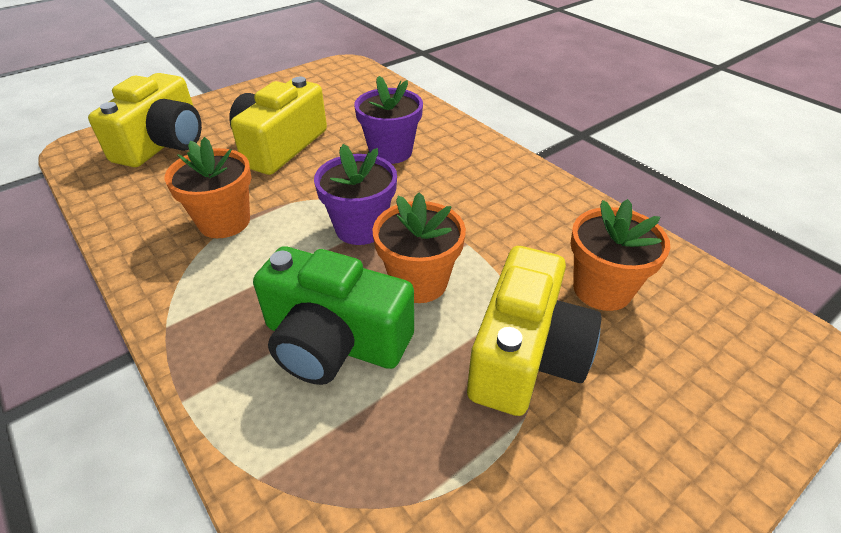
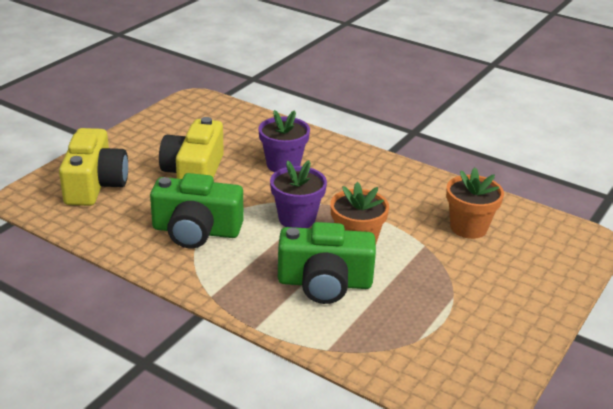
camera: 20 degrees left, 10 degrees down
(224, 222) = (196, 231): orange flower pot -> green camera
(525, 355) = (440, 268): yellow camera -> none

